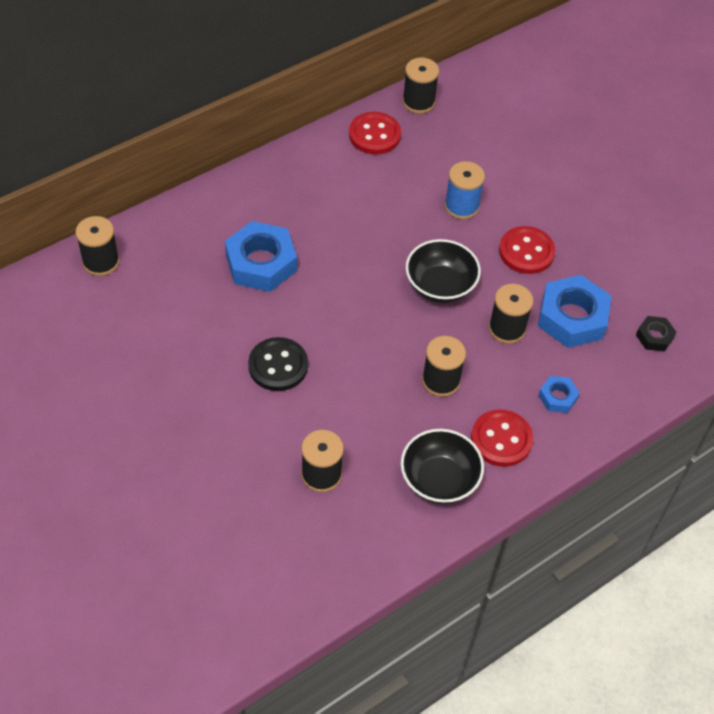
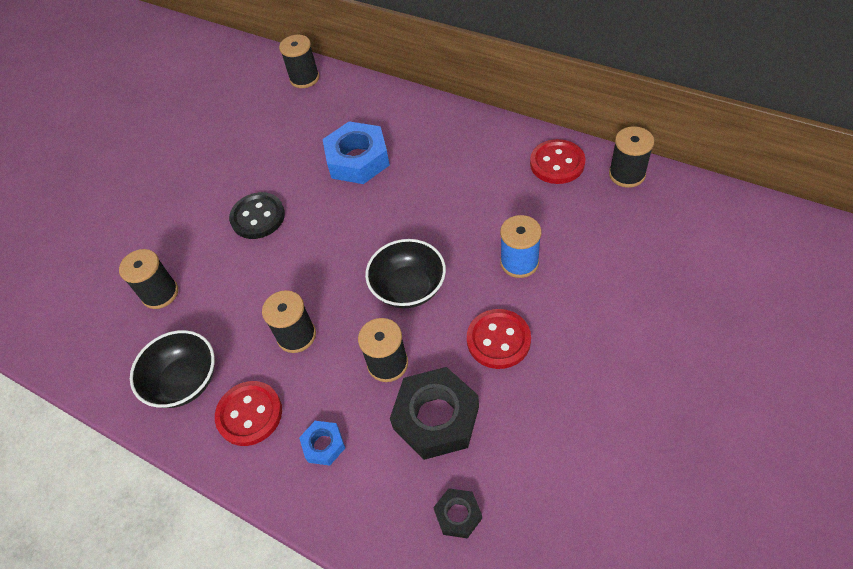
camera: 75 degrees right, 0 degrees up
(572, 317) = (436, 418): blue nut -> black nut

